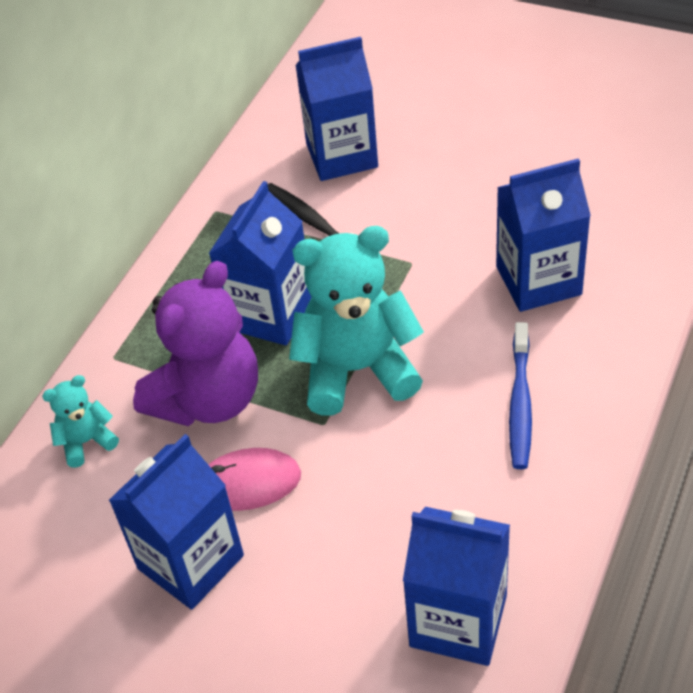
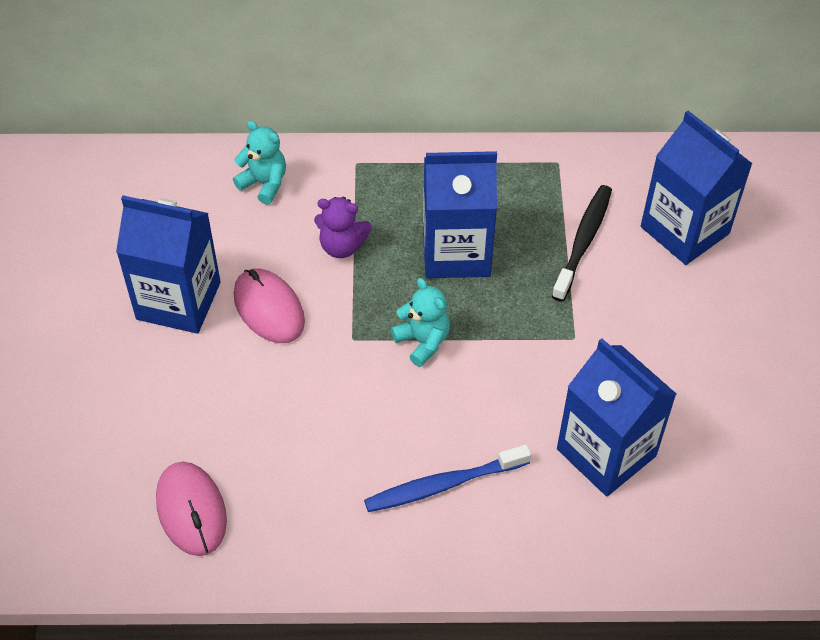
camera: 60 degrees right, 5 degrees up
(208, 399) = (342, 246): purple teddy bear -> purple teddy bear, size x0.48
(357, 370) = (423, 341): turquoise teddy bear -> turquoise teddy bear, size x0.48
(458, 620) = (191, 510): blue carton -> pink mouse

